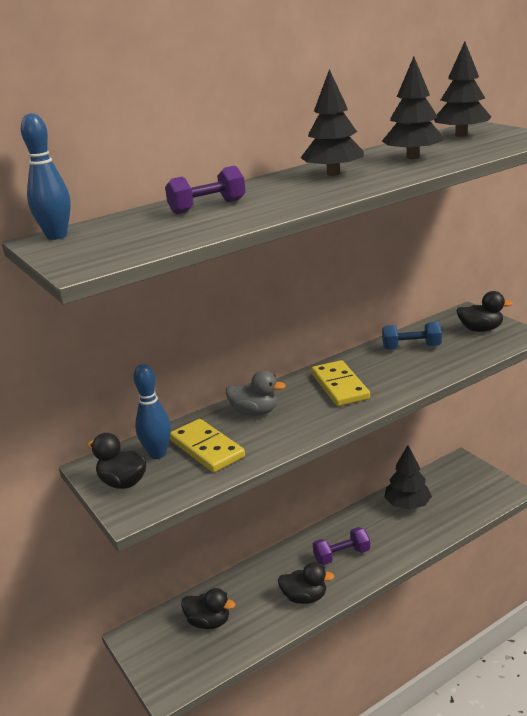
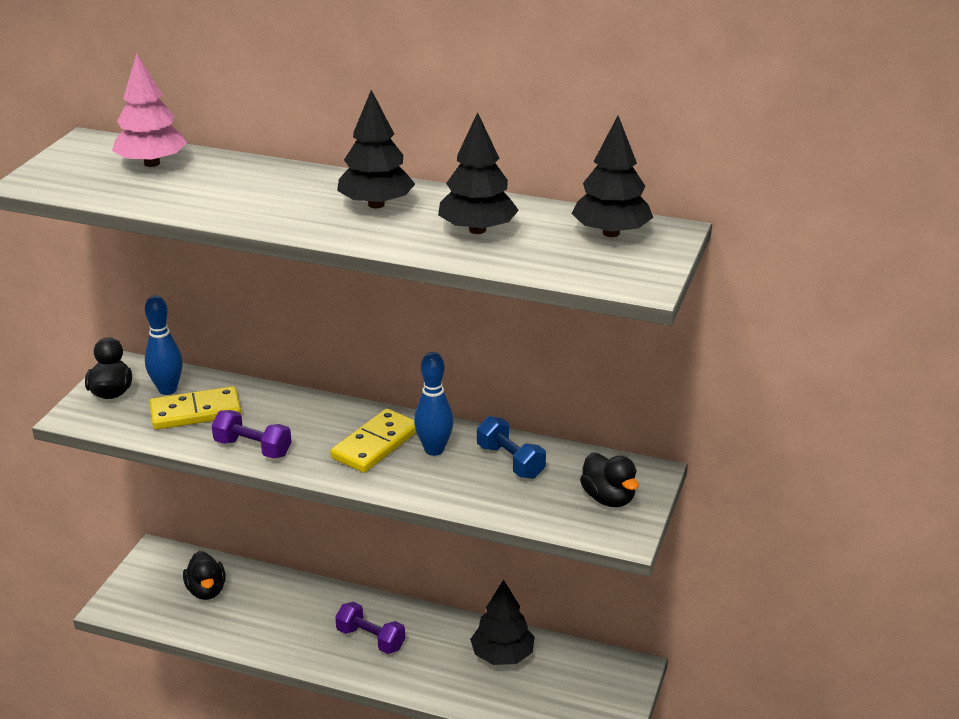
camera: 50 degrees right, 5 degrees up
(57, 236) = (98, 143): blue bowling pin -> blue bowling pin (434, 450)
(136, 223) = (152, 163): none -> pink tree
(207, 207) = (219, 178): purple dumbbell -> purple dumbbell (253, 448)
(207, 448) = (196, 412): yellow domino -> yellow domino turned 60 degrees clockwise
(255, 412) = (280, 412): grey duck -> none
(304, 597) = (286, 640): black duck -> none

